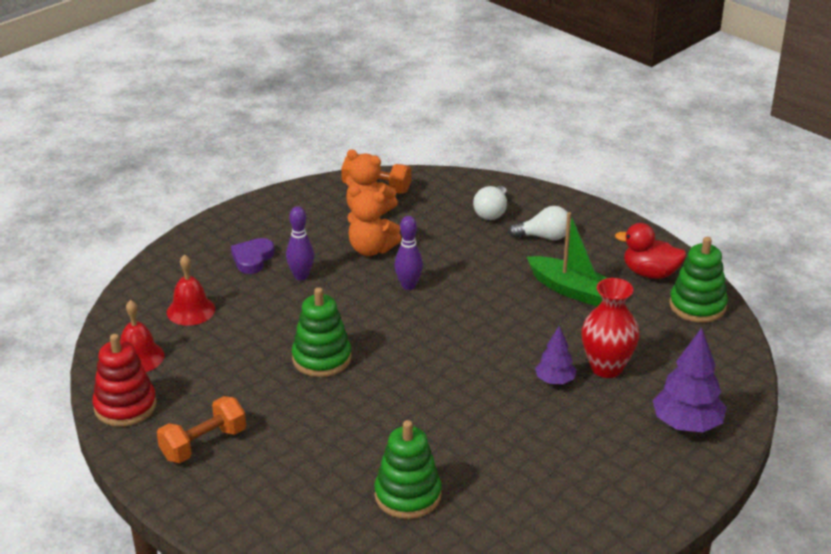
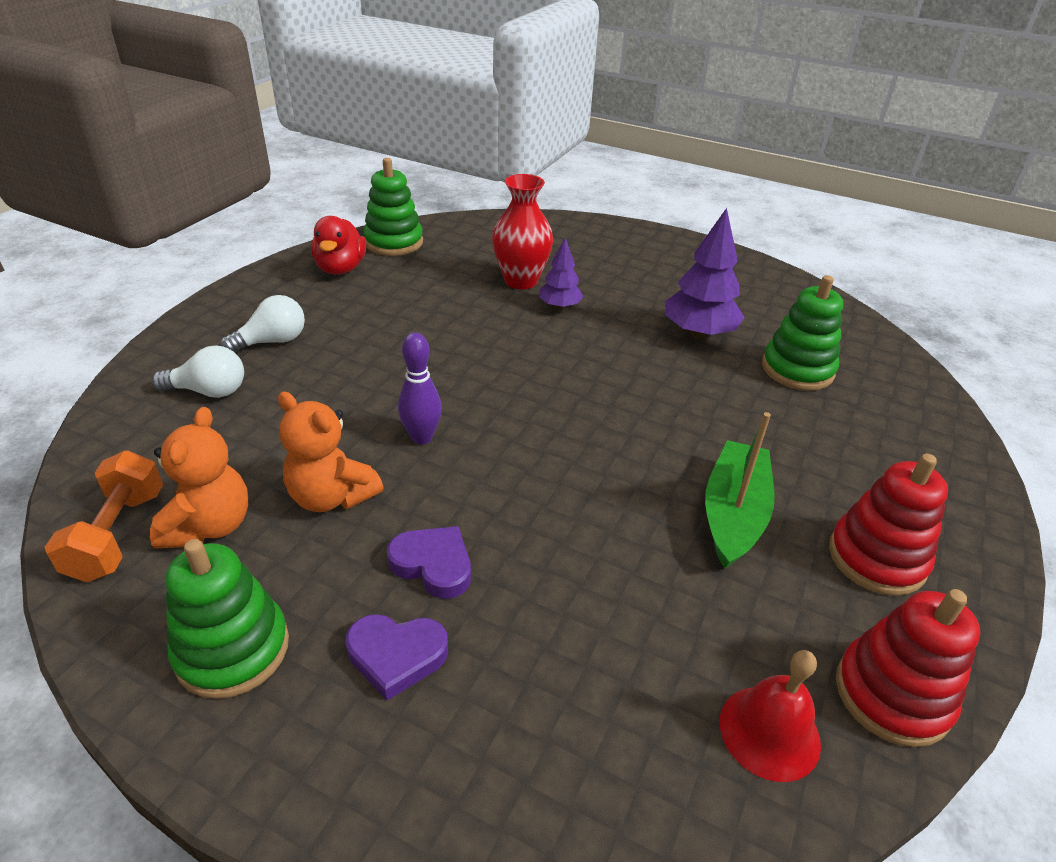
camera: 110 degrees left, 5 degrees up
(191, 310) = (597, 700): red bell -> none
(203, 444) = (876, 558): orange dumbbell -> red stacking toy
(301, 276) = (433, 565): purple bowling pin -> purple heart
(321, 358) = (627, 485): green stacking toy -> green stacking toy (232, 649)
(371, 249) = (332, 496): orange teddy bear -> orange teddy bear turned 120 degrees clockwise
(544, 237) = (272, 341): white light bulb -> white light bulb turned 75 degrees clockwise
(572, 290) = (389, 311): green boat -> green boat (733, 514)
(687, 424) = (578, 240): purple tree -> purple tree (698, 333)

